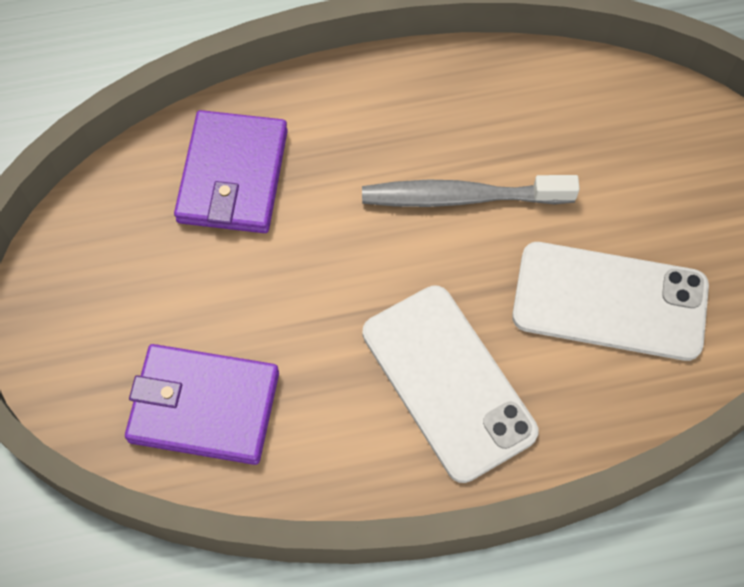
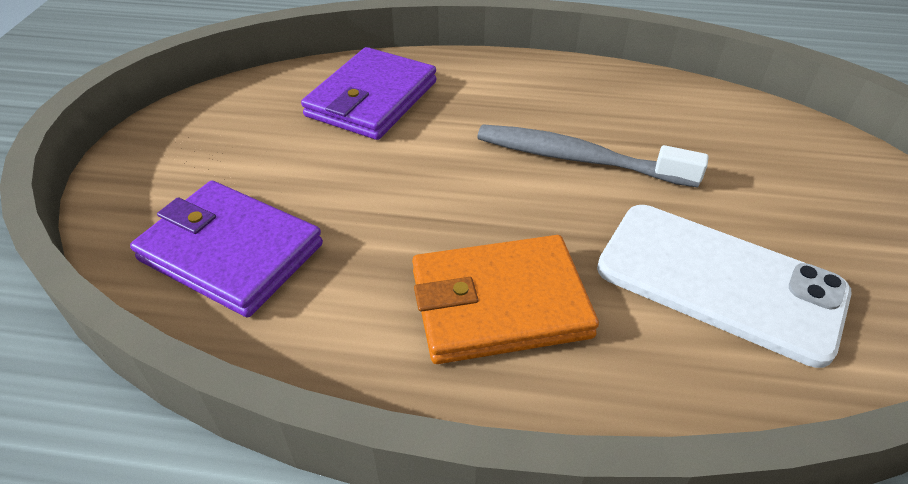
camera: 20 degrees right, 20 degrees down
(448, 382) = (500, 304): white phone -> orange wallet

